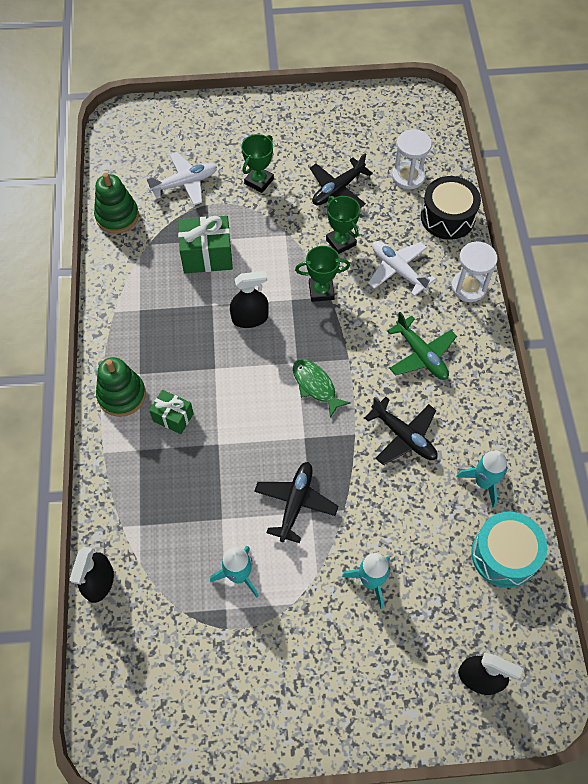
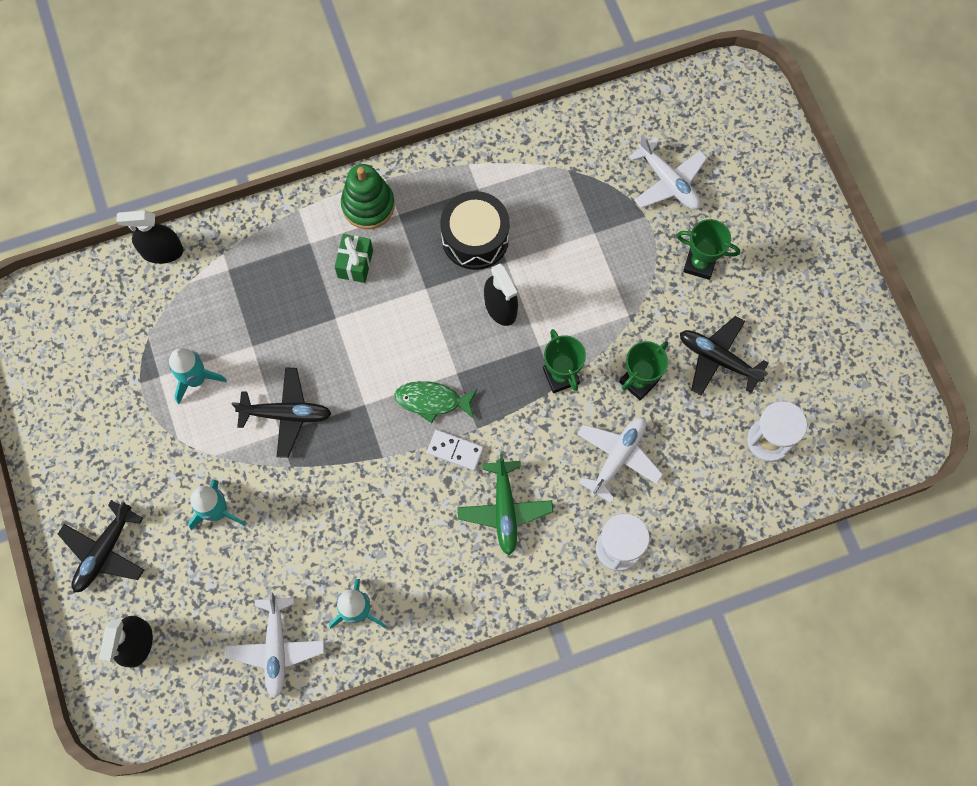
camera: 75 degrees right, 10 degrees up
(117, 216) = (596, 125): green stacking toy -> none
(207, 256) = (571, 237): green gift -> none
(316, 386) = (432, 401): green fish -> green fish turned 120 degrees counterclockwise
(363, 379) = (455, 450): none -> white domino
(404, 436) = (393, 511): black plane -> black plane (104, 552)
(421, 355) = (505, 510): green plane -> green plane turned 45 degrees counterclockwise
(447, 217) = (719, 502): black drum -> black drum (475, 238)
(504, 555) = (276, 648): turquoise drum -> white plane

